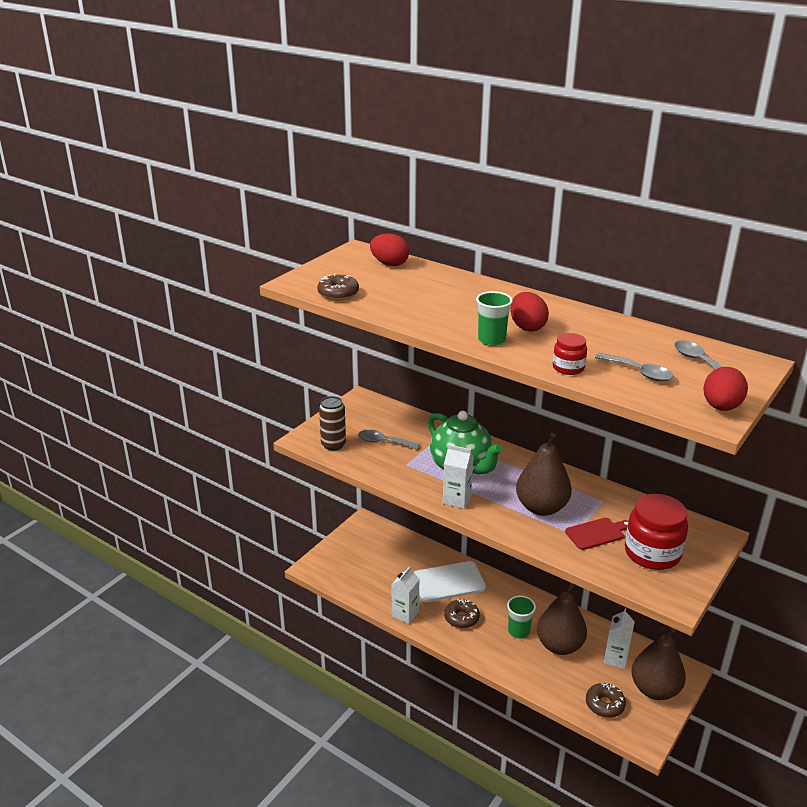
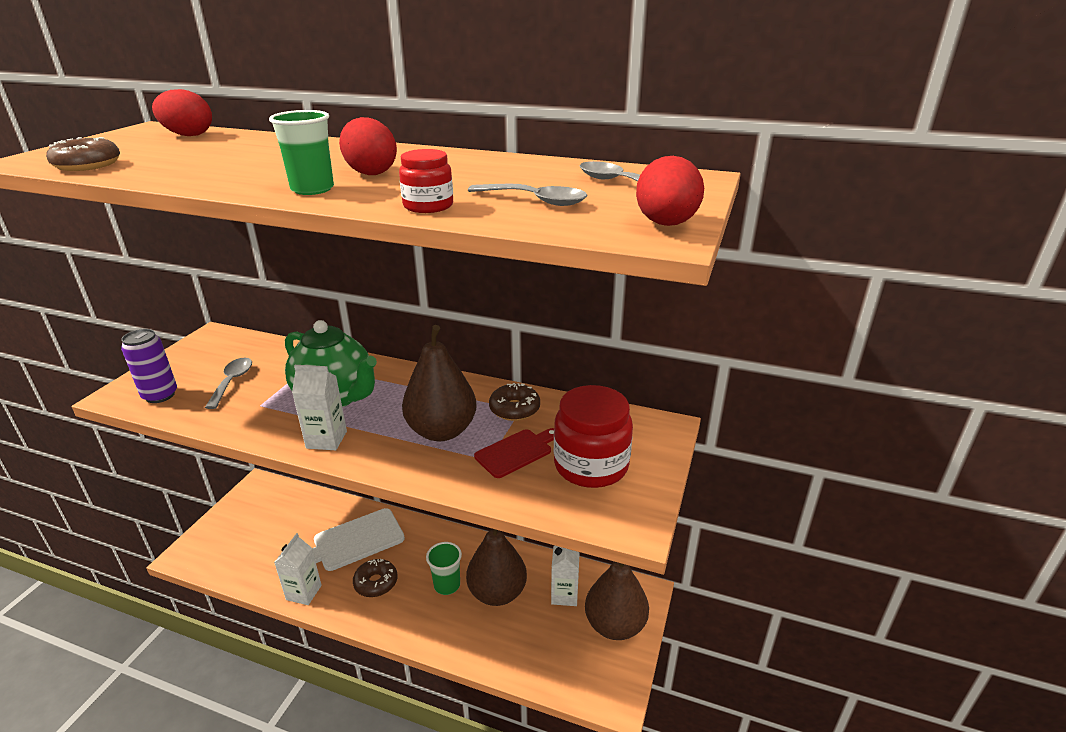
camera: 15 degrees left, 0 degrees up
(333, 445) = (160, 395): brown can -> purple can
(383, 442) = (232, 382): grey spoon -> grey spoon turned 90 degrees clockwise
(604, 704) = (560, 661): brown donut -> brown donut (514, 409)

